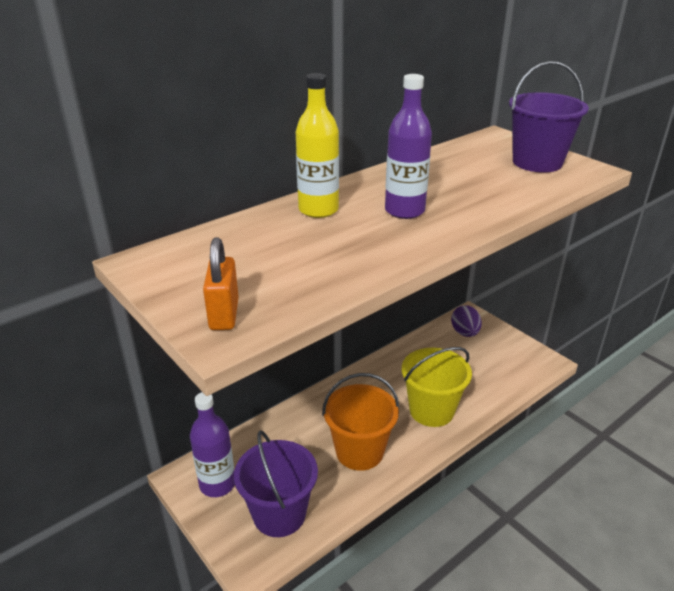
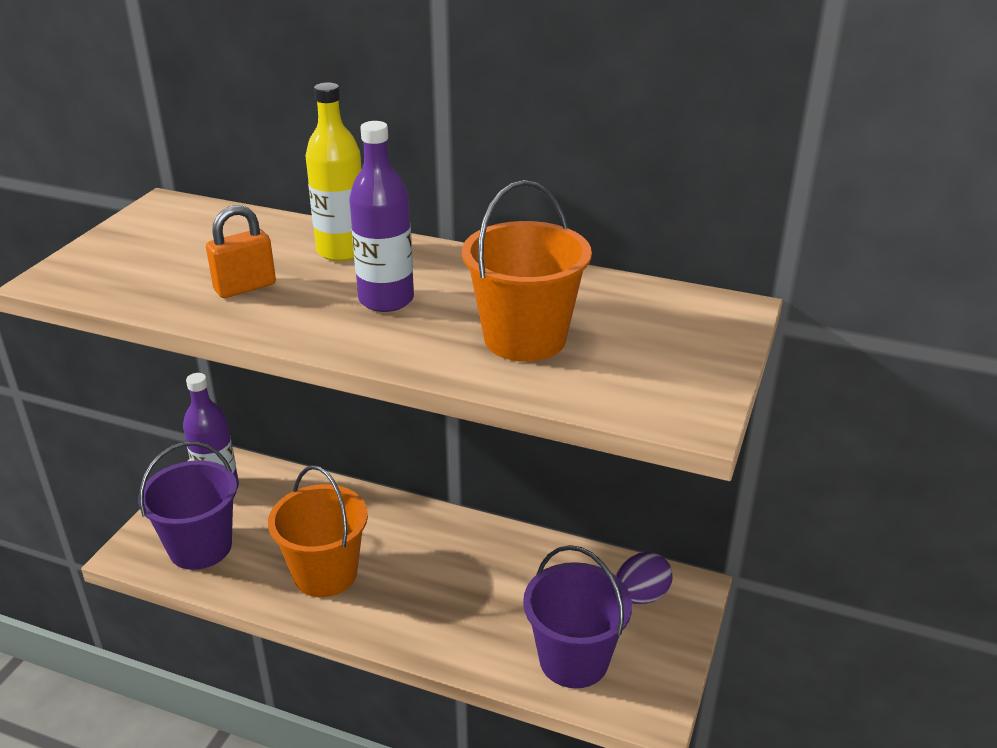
camera: 60 degrees right, 0 degrees up
(224, 314) = (91, 269): orange padlock -> orange padlock (245, 287)
(431, 410) = (441, 614): yellow bucket -> none
(488, 185) = (525, 338): none -> orange bucket
(537, 162) = (660, 362): purple bucket -> purple bucket (574, 660)

